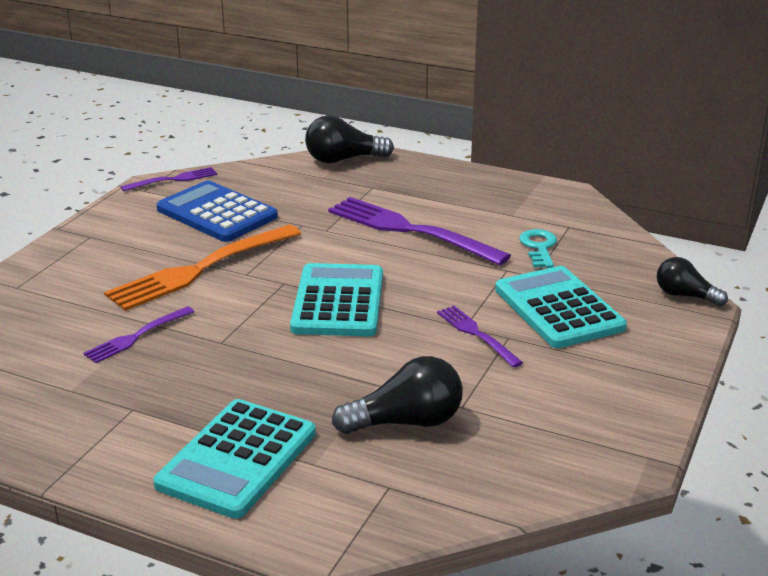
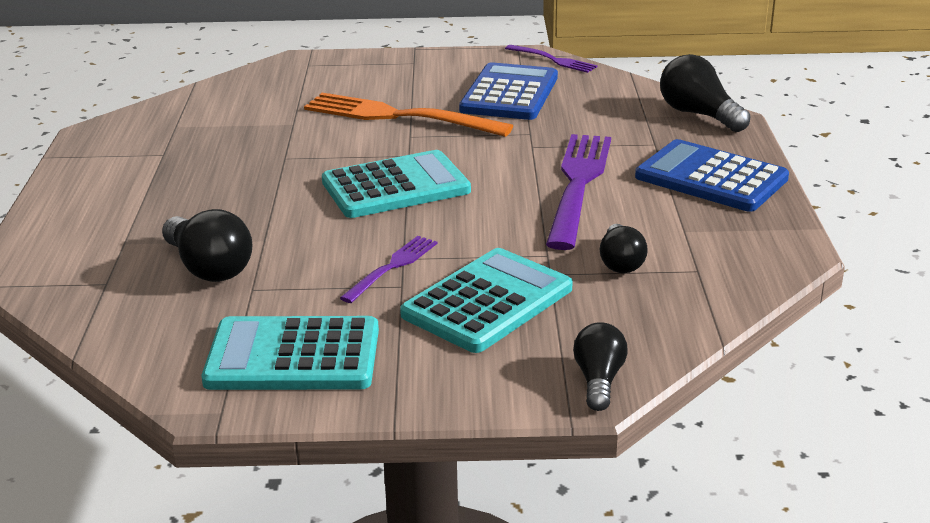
camera: 65 degrees right, 0 degrees up
(137, 336) = (268, 125): purple fork -> none
(237, 459) = (115, 211): turquoise calculator -> turquoise calculator (293, 356)
(446, 185) = (711, 178): none -> blue calculator
(539, 247) = (620, 262): turquoise key -> black light bulb

